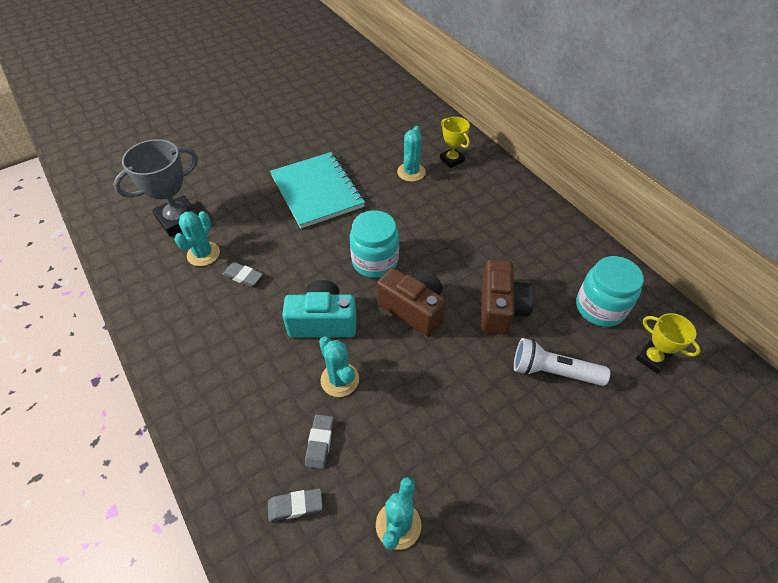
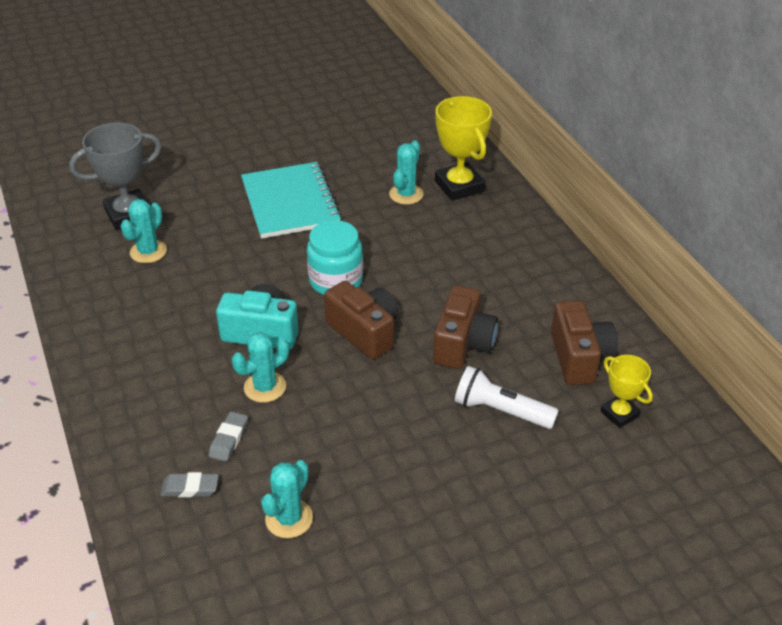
camera: 10 degrees right, 10 degrees down
(243, 276) = (186, 278): grey eraser -> none
(340, 379) = (265, 387): turquoise cactus -> turquoise cactus turned 75 degrees clockwise
(452, 160) = (459, 186): yellow trophy -> yellow trophy, size x1.72
(600, 307) = (579, 357): turquoise jar -> brown camera

